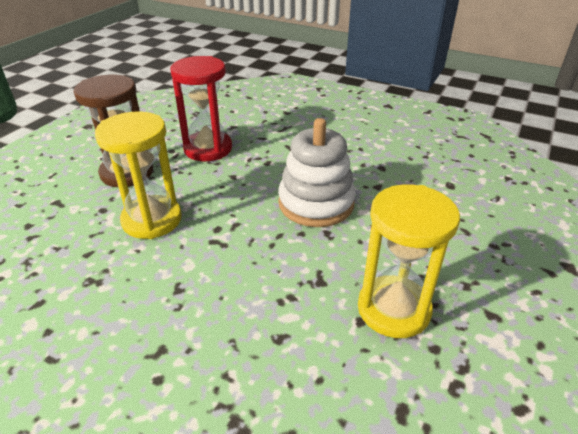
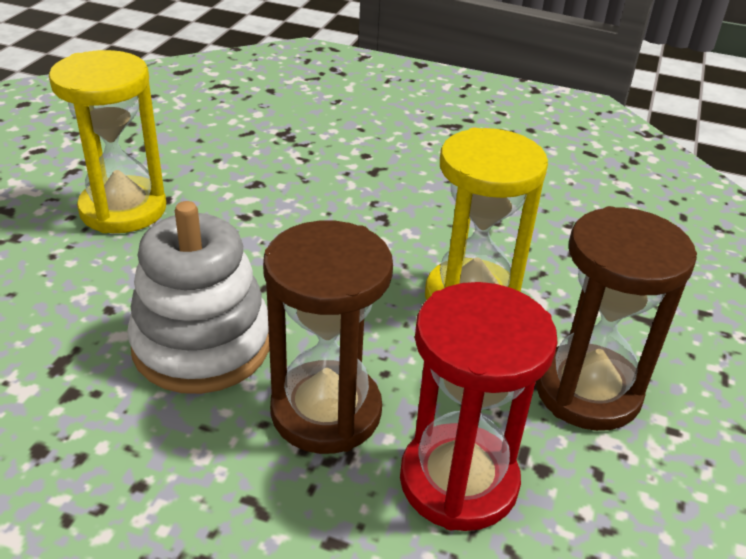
camera: 170 degrees right, 0 degrees up
(255, 172) = (326, 411): none -> brown hourglass

